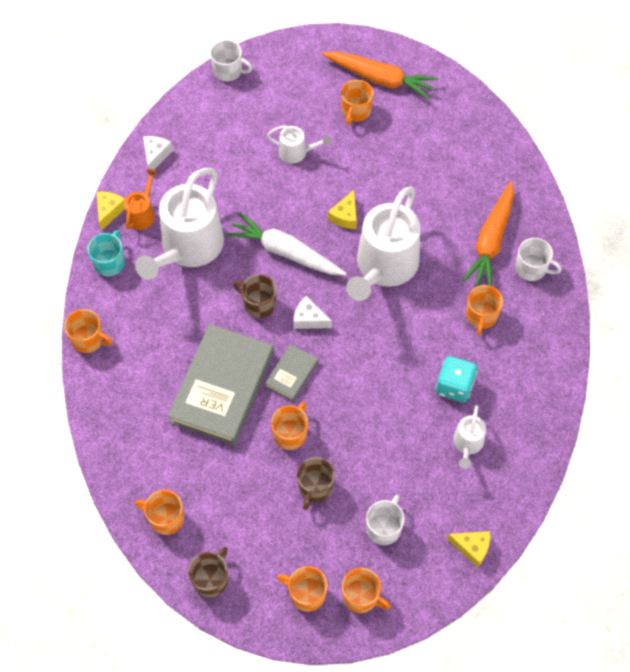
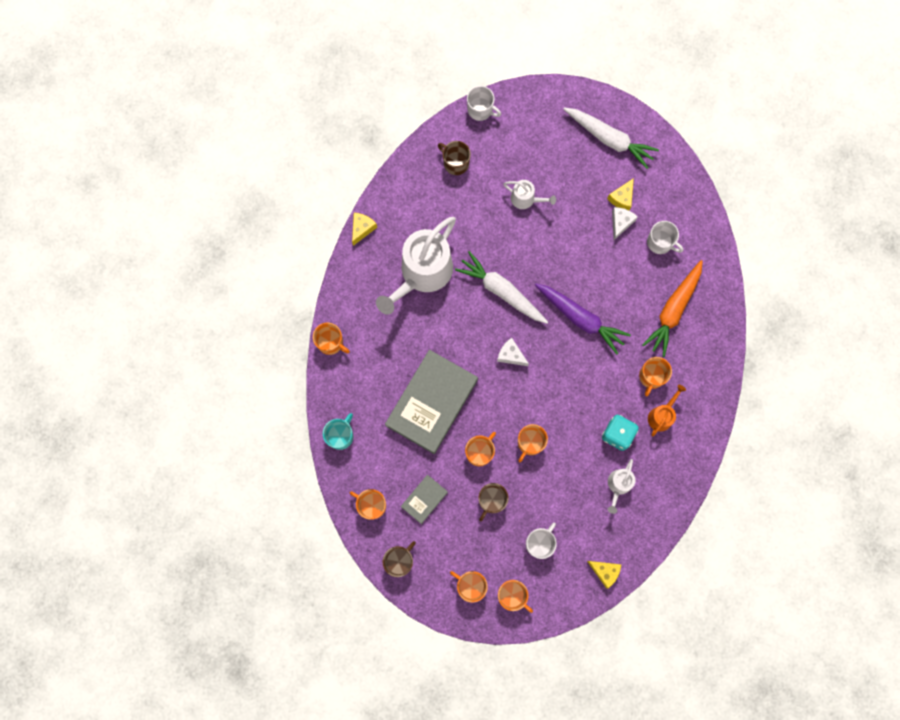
camera: 10 degrees right, 15 degrees up
(109, 262) = (356, 276): turquoise mug -> turquoise mug (340, 435)
(142, 214) = (389, 236): orange watering can -> orange watering can (661, 415)
(156, 155) = (407, 182): white cheese -> white cheese (620, 223)
(259, 304) = (472, 334): brown mug -> brown mug (455, 163)
(291, 374) = (489, 401): grey book -> grey book (424, 499)
(345, 216) = (556, 266): yellow cheese -> yellow cheese (622, 198)
(356, 111) = (582, 167): orange mug -> orange mug (530, 443)
(380, 79) = (609, 139): orange carrot -> white carrot
(384, 267) = (580, 318): white watering can -> purple carrot
(531, 268) = (702, 341): white mug -> white mug (660, 242)

